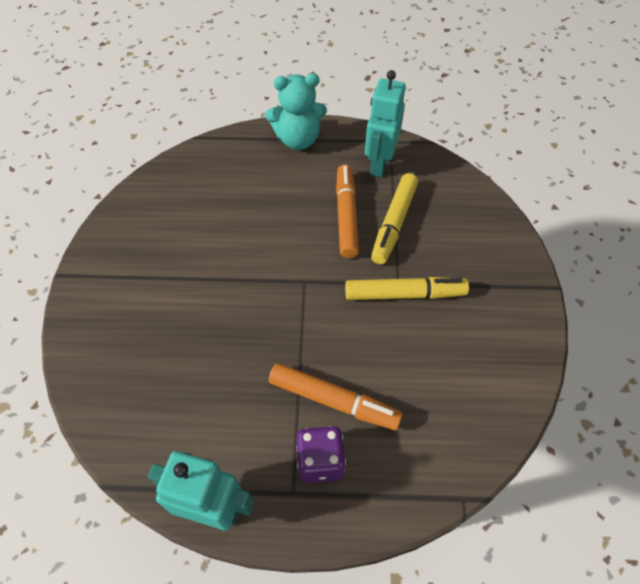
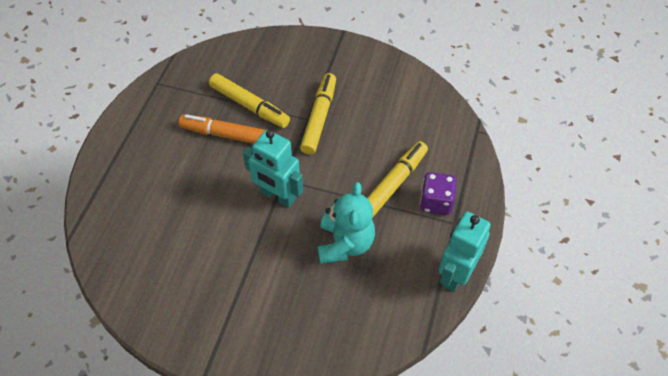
camera: 75 degrees left, 0 degrees up
(298, 140) = (120, 150): turquoise teddy bear -> turquoise teddy bear (345, 243)
(333, 400) = (393, 184): orange marker -> yellow marker
(379, 164) = (181, 98): turquoise robot -> turquoise robot (277, 196)

